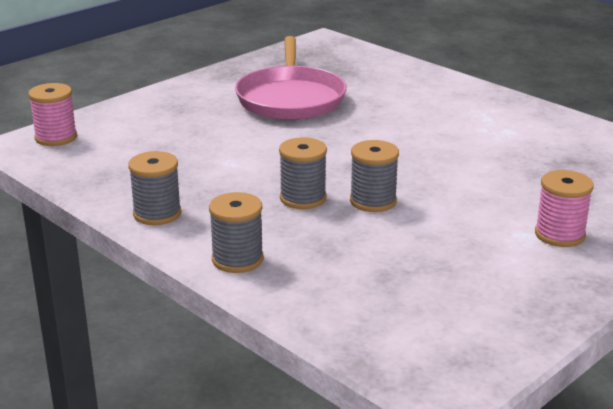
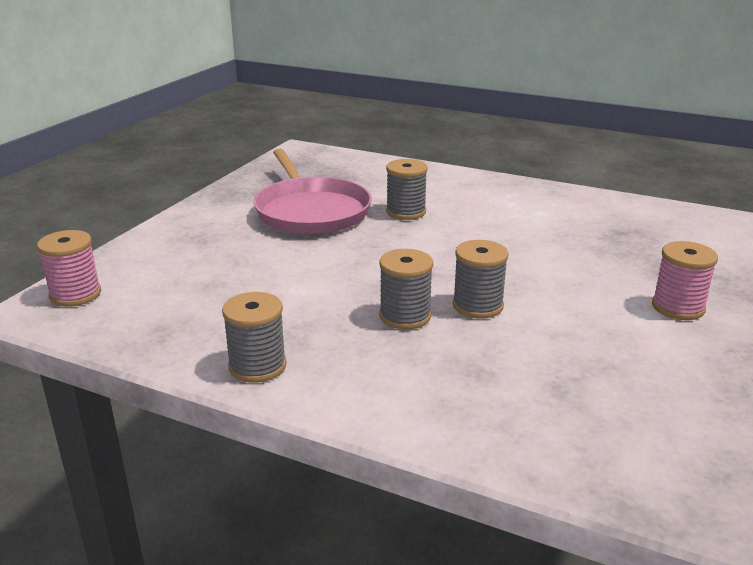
camera: 20 degrees left, 0 degrees up
(237, 259) = (390, 404): grey spool -> grey spool (406, 212)

